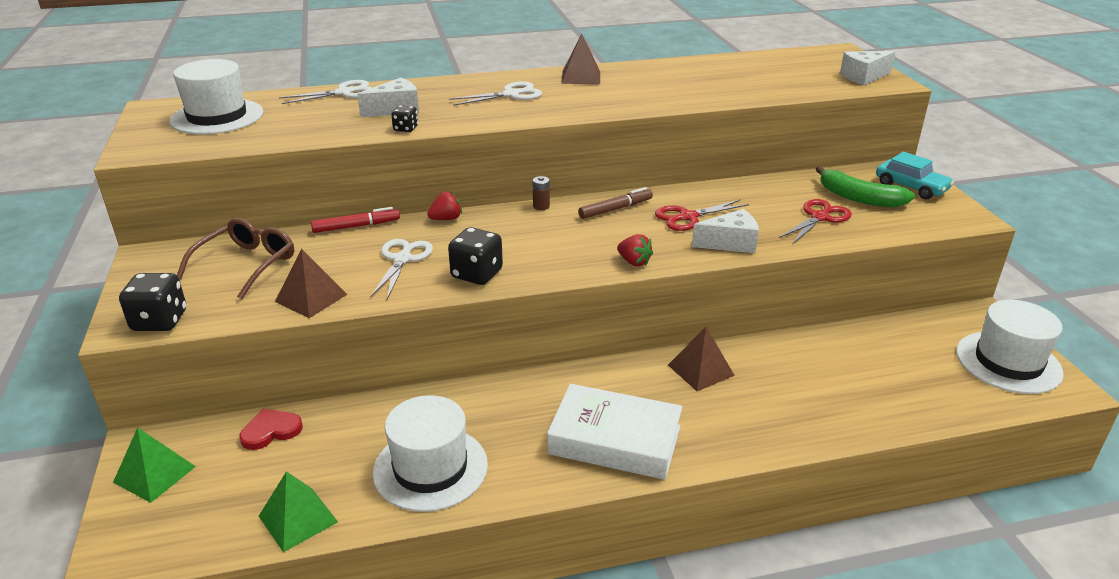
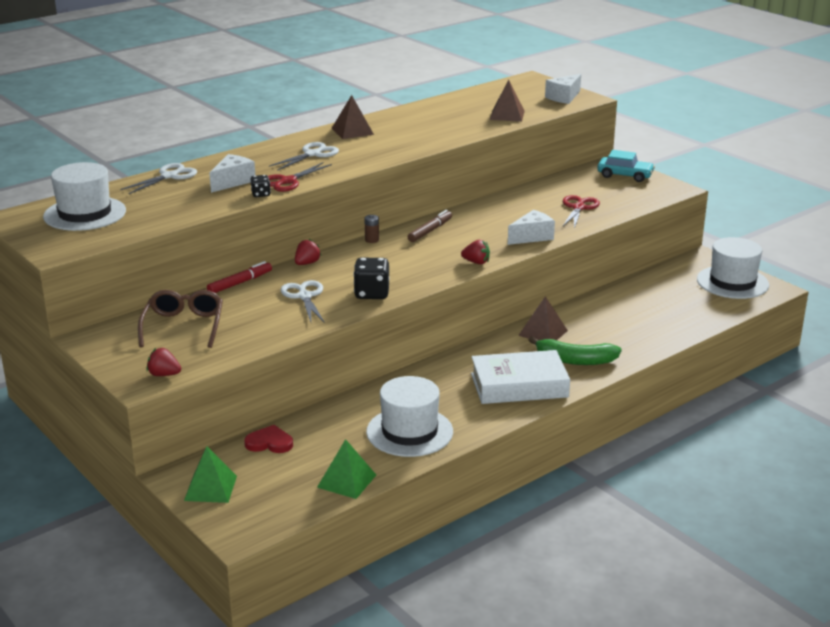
camera: 25 degrees left, 5 degrees down
(160, 321) = (164, 374): black dice -> red strawberry
(271, 431) = (269, 442): red heart -> red heart turned 60 degrees clockwise
(311, 298) = (264, 335): brown pyramid -> brown pyramid (507, 115)
(688, 217) = (488, 225): red scissors -> red scissors (288, 181)
(859, 198) = (595, 190): green banana -> green banana (575, 360)

